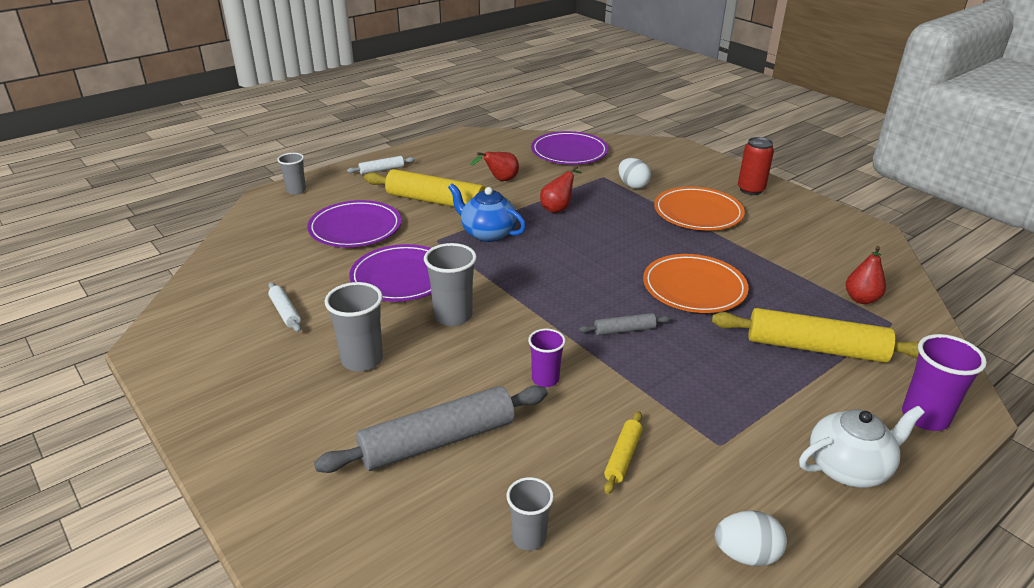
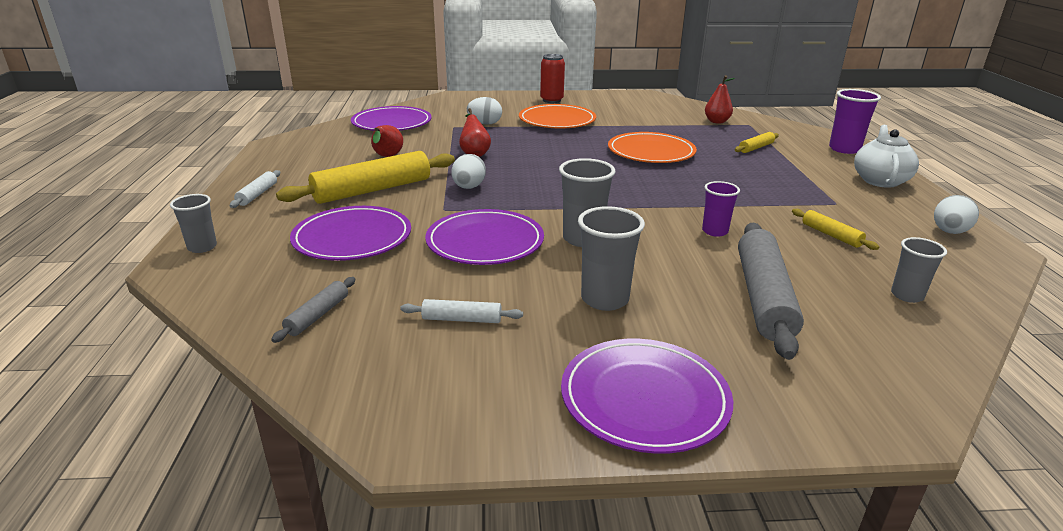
camera: 55 degrees left, 5 degrees down
(240, 420) = (644, 399): none -> purple plate
(487, 233) = (468, 187): blue teapot -> white egg
(624, 330) = (679, 187): grey rolling pin -> grey rolling pin (318, 315)
(815, 348) = (756, 148): yellow rolling pin -> yellow rolling pin, size x0.47

